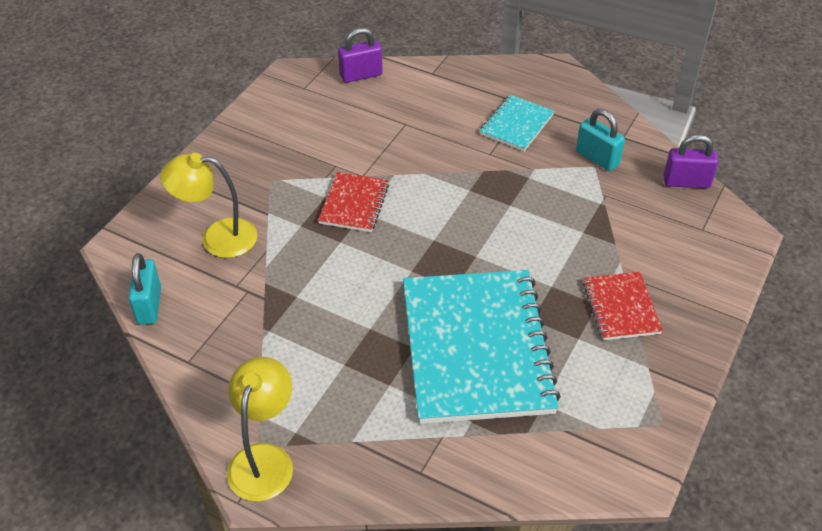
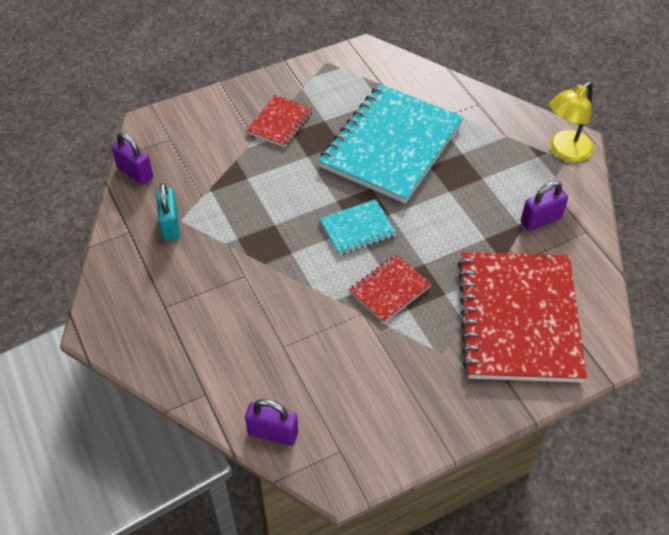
camera: 145 degrees left, 5 degrees up
(149, 305) = (599, 288): turquoise padlock -> none
(217, 238) = (519, 319): yellow lamp -> red notebook
(247, 348) = (541, 220): none -> purple padlock
(516, 125) = (194, 290): turquoise notebook -> turquoise notebook (357, 229)

